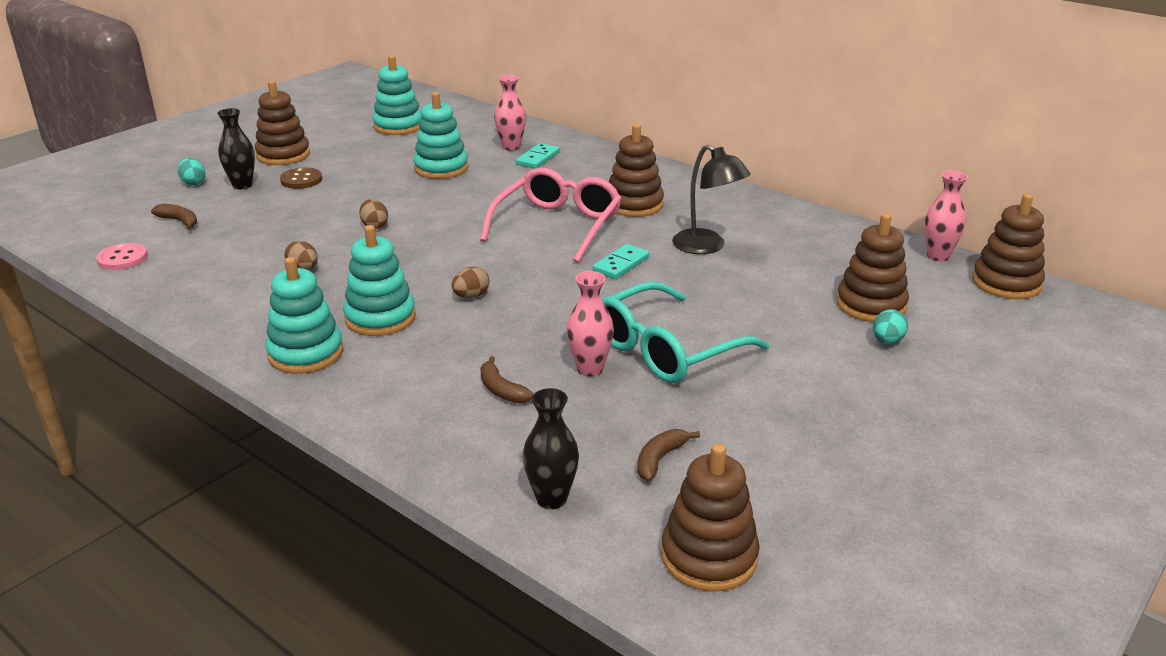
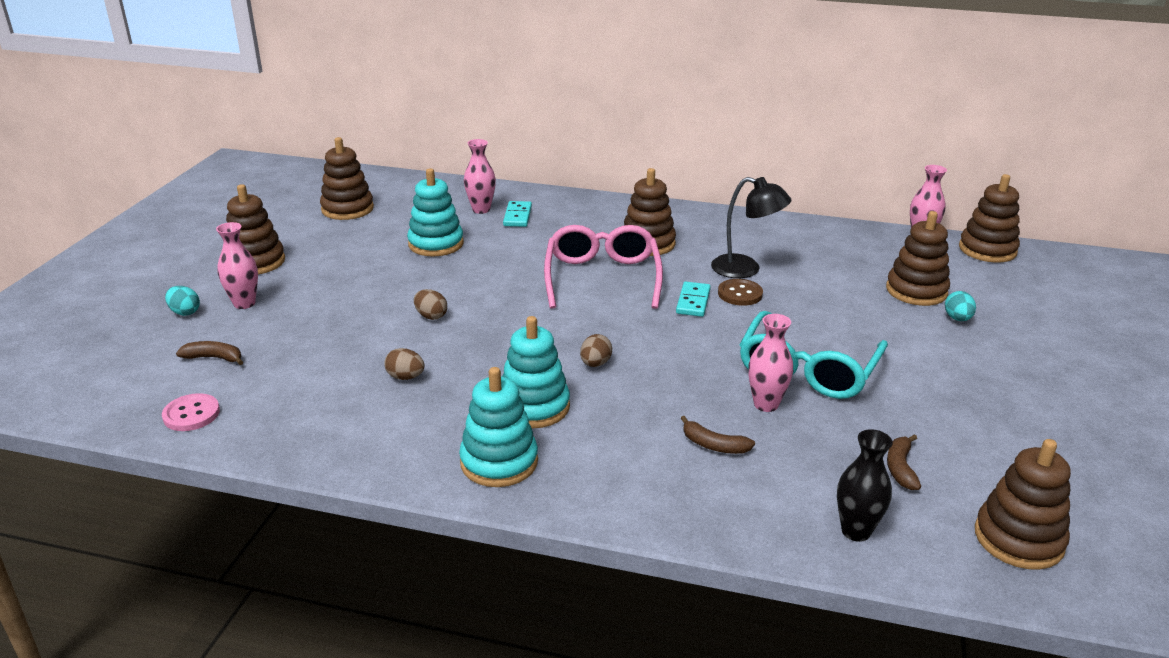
camera: 25 degrees left, 0 degrees up
(242, 185) = (244, 303): black vase -> pink vase
(301, 180) = (304, 284): brown button -> brown button (740, 294)
(398, 126) = (347, 209): turquoise stacking toy -> brown stacking toy

